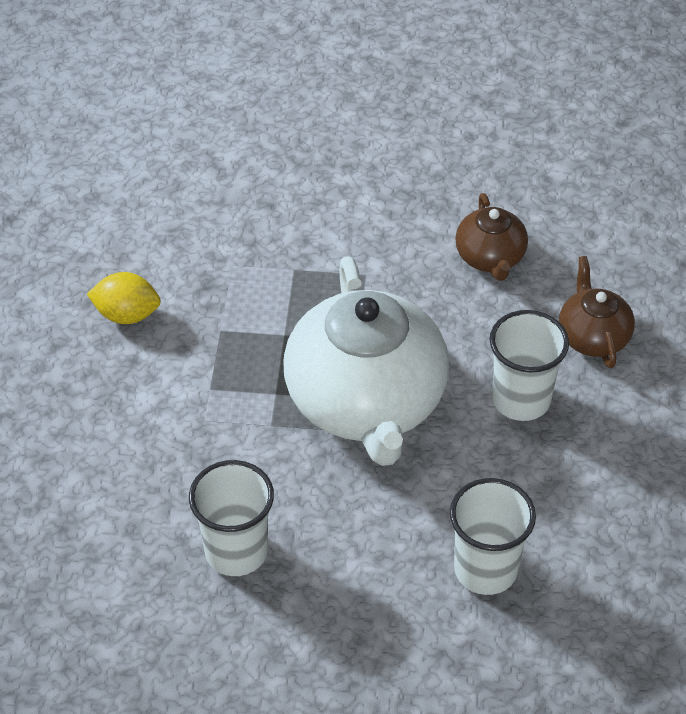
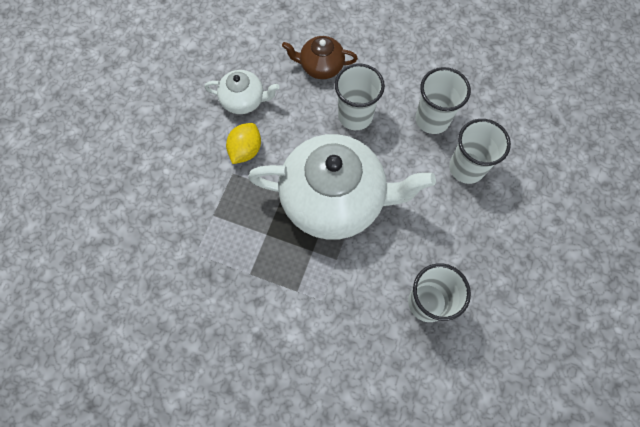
camera: 75 degrees left, 20 degrees up
(127, 314) = (216, 334): yellow lemon -> yellow lemon (245, 150)
(490, 258) = (244, 100): brown teapot -> white teapot
(558, 505) = (432, 119): none -> white cup

